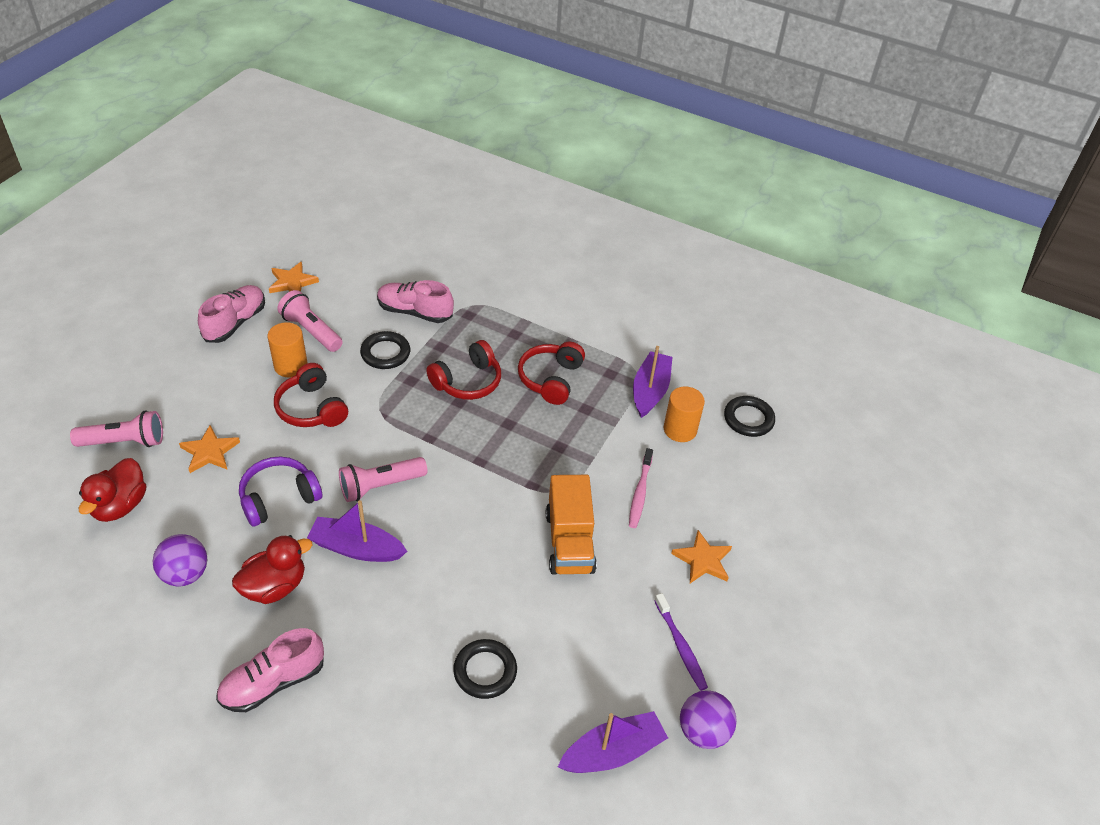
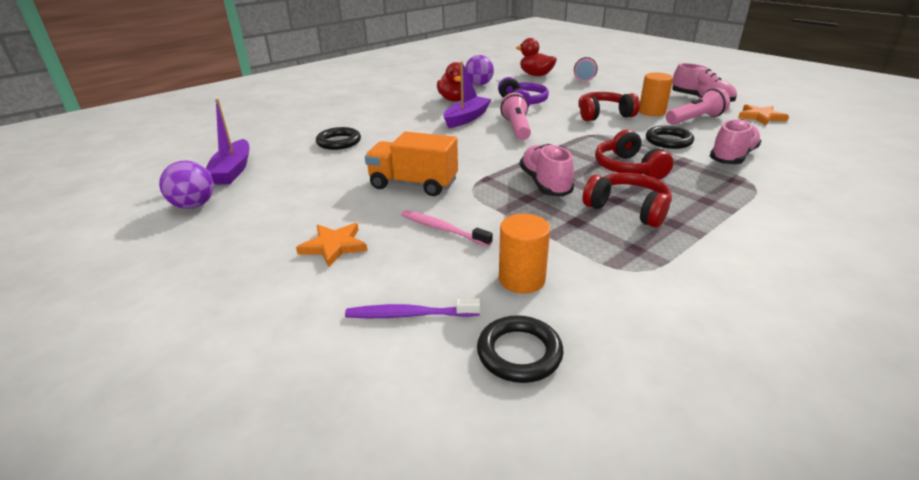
camera: 115 degrees right, 15 degrees down
(210, 452) = (569, 91): orange star -> none
(273, 682) = (393, 97): pink shoe -> pink shoe (545, 183)
(650, 390) = (599, 272): purple boat -> none
(680, 646) = (268, 212): purple toothbrush -> purple toothbrush (409, 315)

